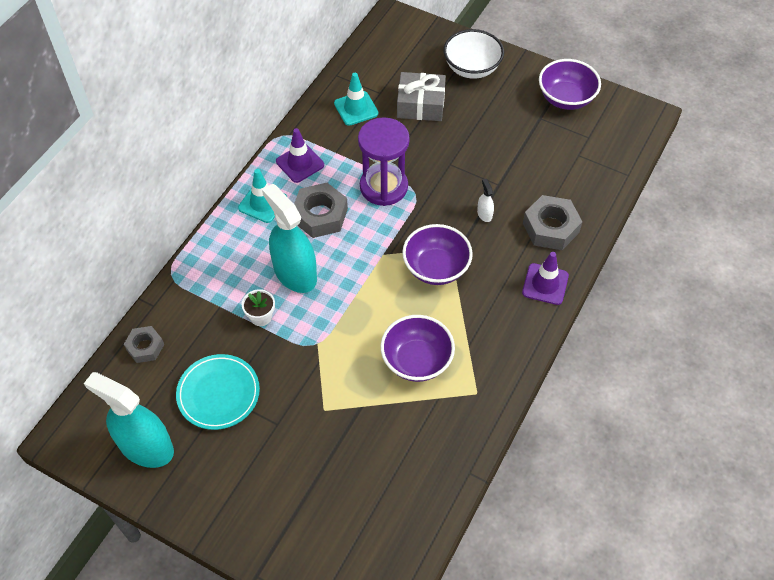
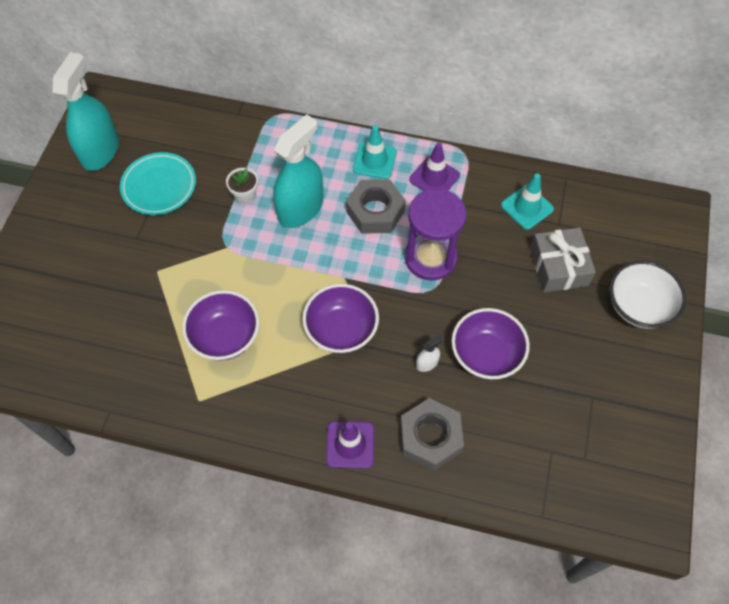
camera: 75 degrees right, 5 degrees up
(145, 347) = (194, 121): grey nut -> none
(566, 98) = (637, 421): purple bowl -> purple bowl (486, 355)

